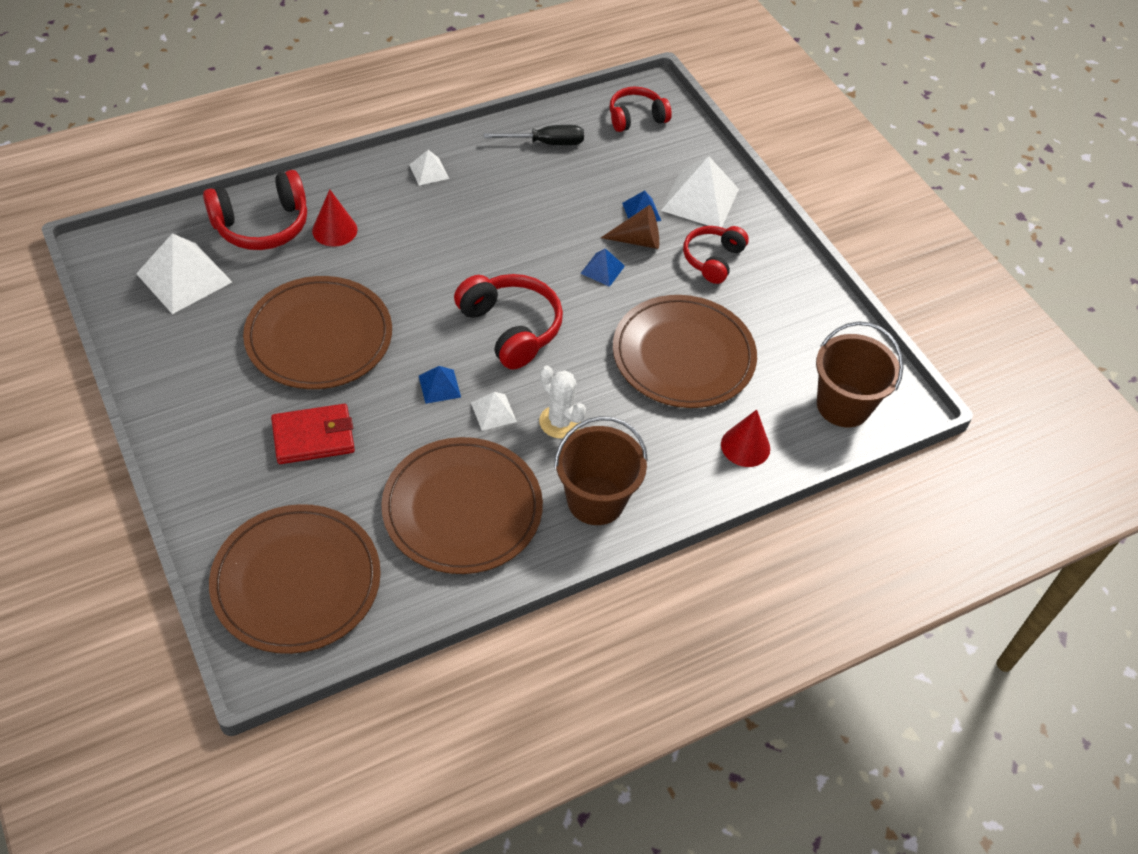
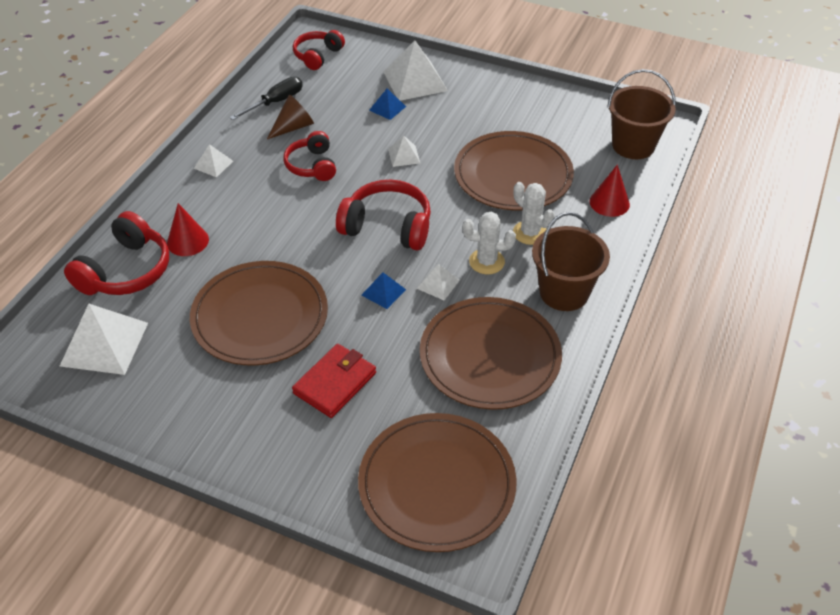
camera: 35 degrees left, 5 degrees down
(602, 269) = (404, 156): blue pyramid -> white pyramid
(632, 422) = (530, 233): none -> white cactus
(638, 240) = (405, 126): brown cone -> brown cone (293, 127)
(712, 259) = (464, 110): red headphones -> red headphones (312, 165)

